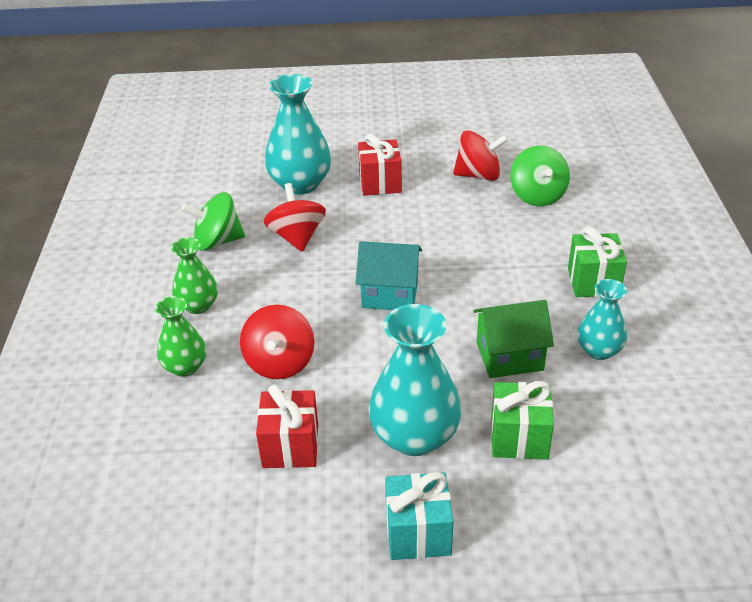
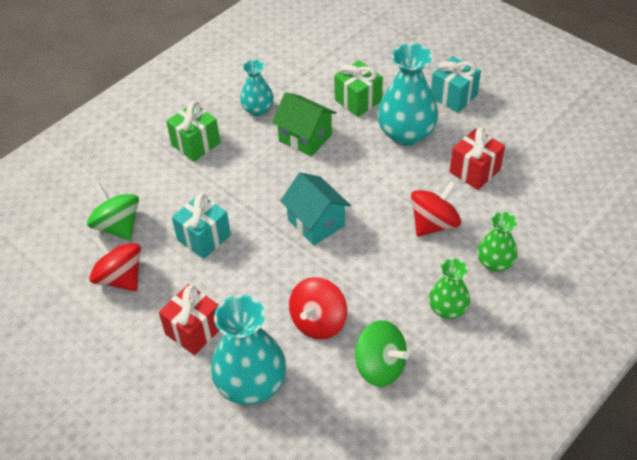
camera: 135 degrees left, 10 degrees up
(462, 229) = (204, 238): none -> turquoise gift
(537, 196) = (118, 226): green spinning top -> green spinning top turned 75 degrees counterclockwise

